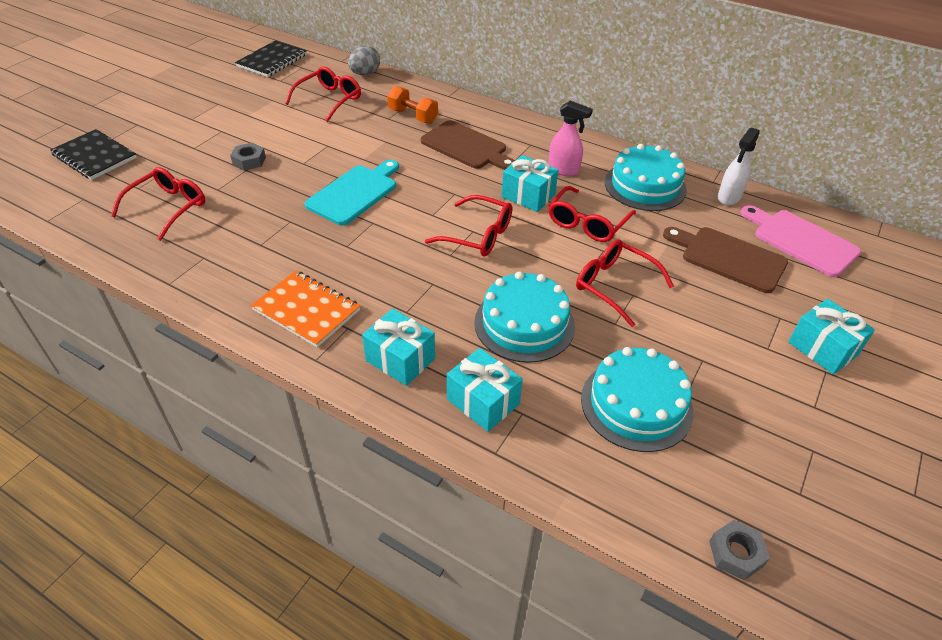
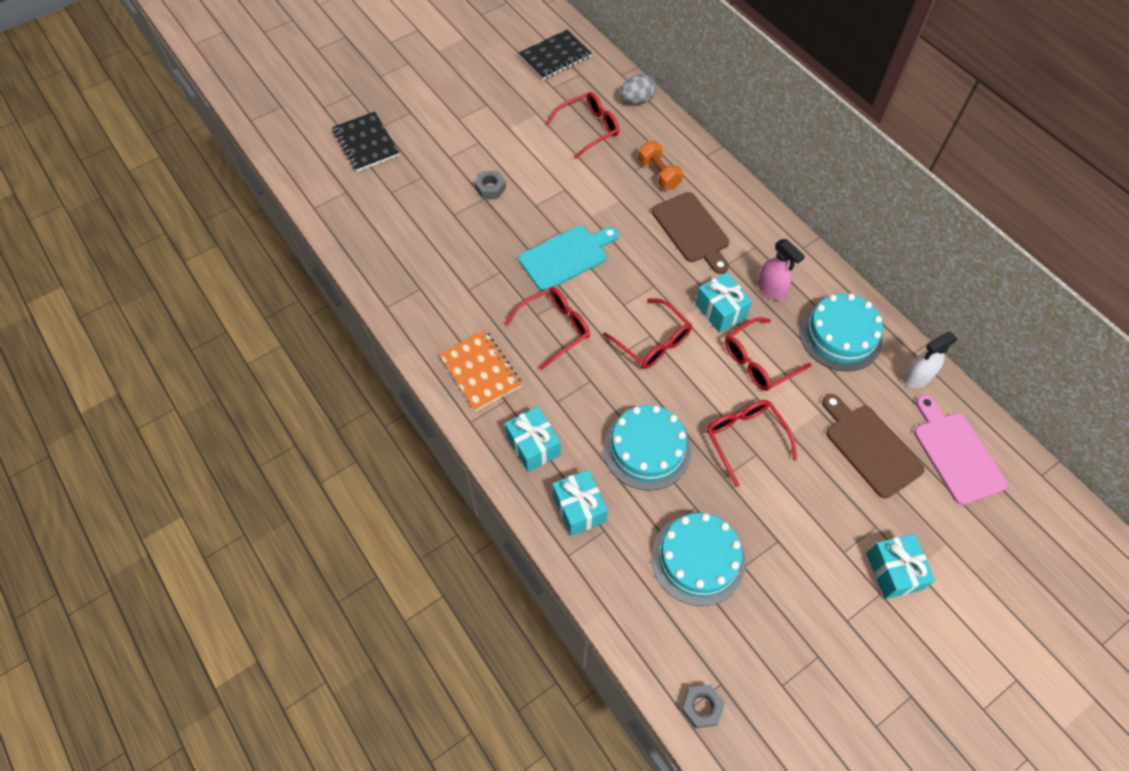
camera: 25 degrees right, 15 degrees up
(168, 208) = (408, 223): red glasses -> red glasses (554, 328)

